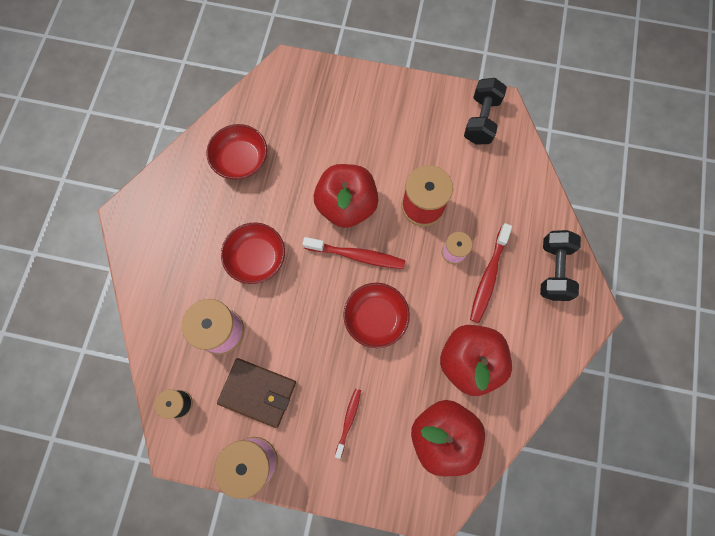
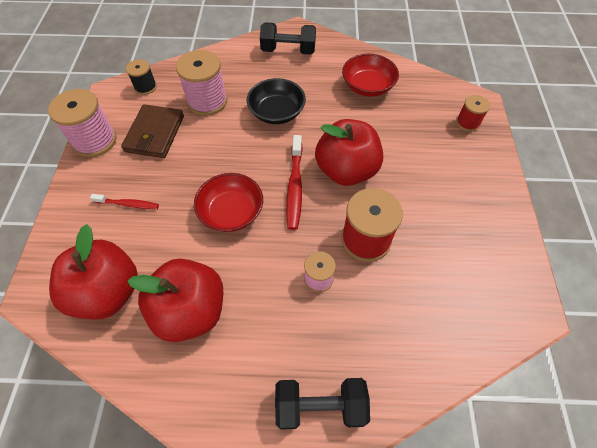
camera: 80 degrees right, 15 degrees down
(256, 258) = (277, 112): red bowl -> black bowl
(311, 84) = (467, 123): none -> red spool
(481, 120) = (500, 290): black dumbbell -> black dumbbell (288, 51)
(488, 277) = (295, 321): red toothbrush -> none

